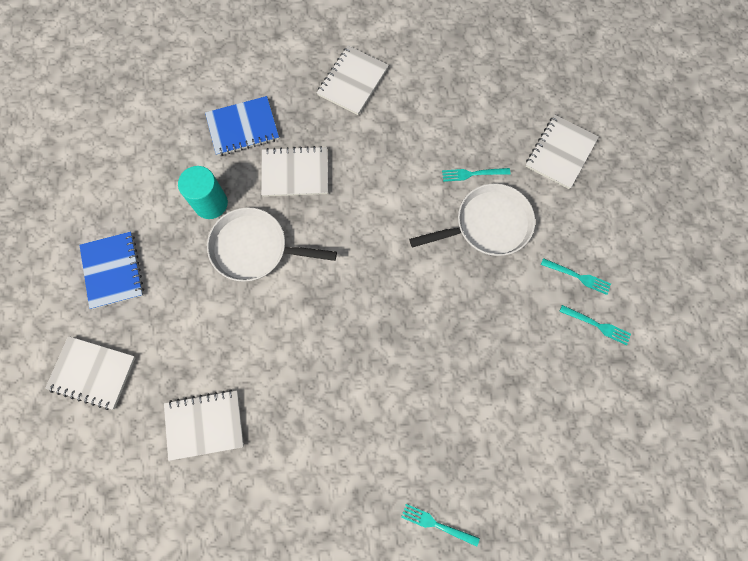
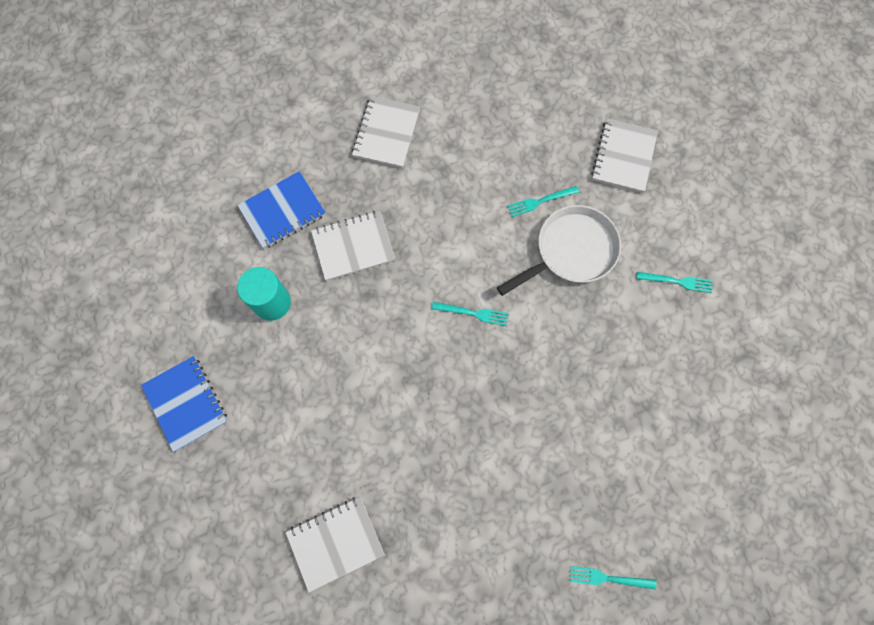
camera: 15 degrees left, 0 degrees up
(93, 373) = (197, 520): white notebook -> none
(254, 248) = (333, 339): white pan -> none
(597, 325) = (711, 327): turquoise fork -> turquoise fork (473, 313)

